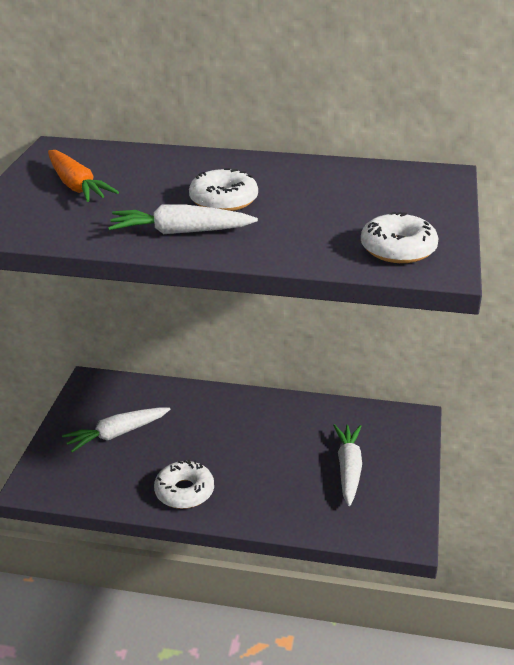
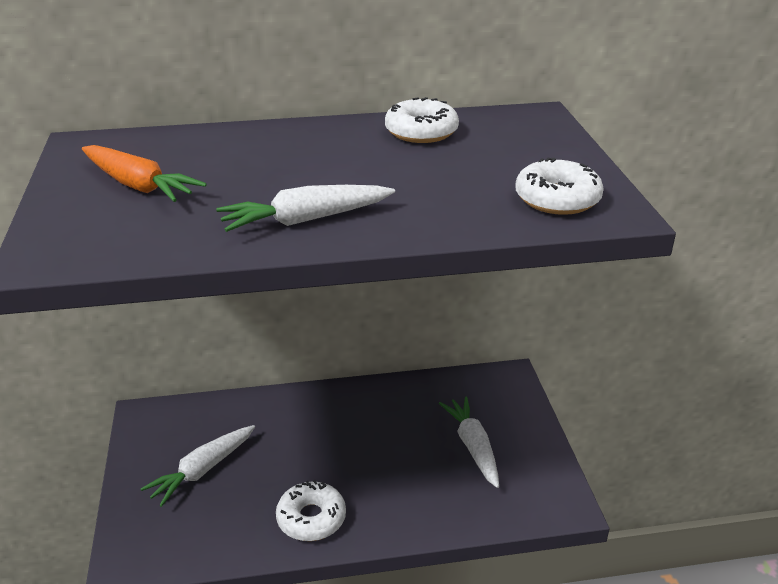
camera: 20 degrees left, 0 degrees up
(223, 200) = (329, 176): white donut -> white donut (421, 132)

